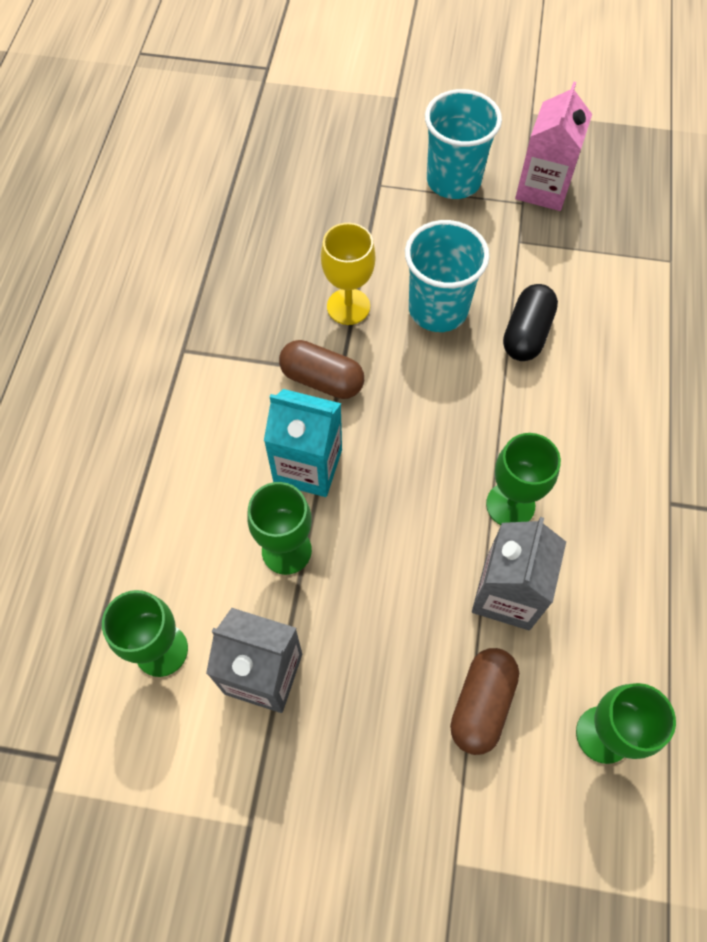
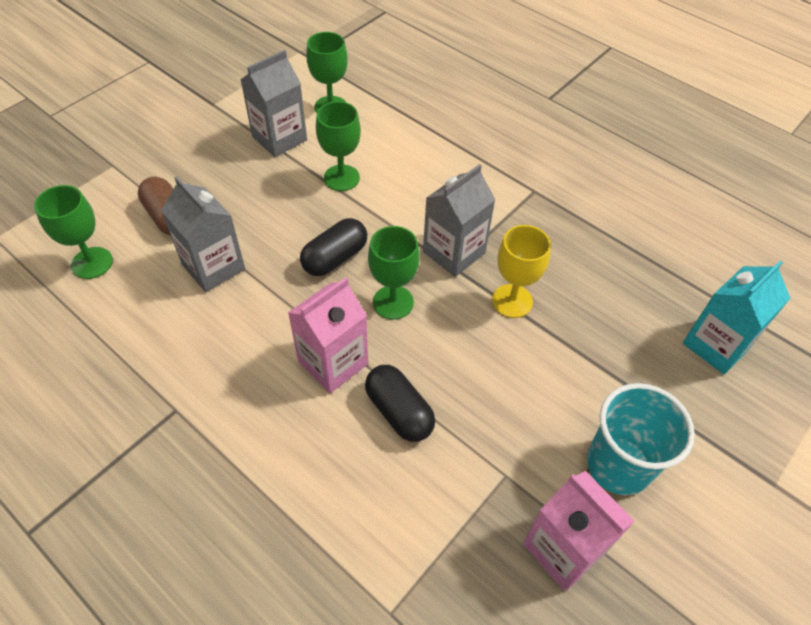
camera: 120 degrees right, 10 degrees down
(308, 466) = (390, 213): turquoise carton -> turquoise carton (716, 345)
(322, 380) = (454, 252): brown capsule -> grey carton
(407, 482) = (335, 258): none -> black capsule
(438, 309) = (469, 360): turquoise cup -> none
(510, 505) = (267, 306): green goblet -> green goblet (393, 302)
(523, 408) = (333, 362): none -> pink carton

